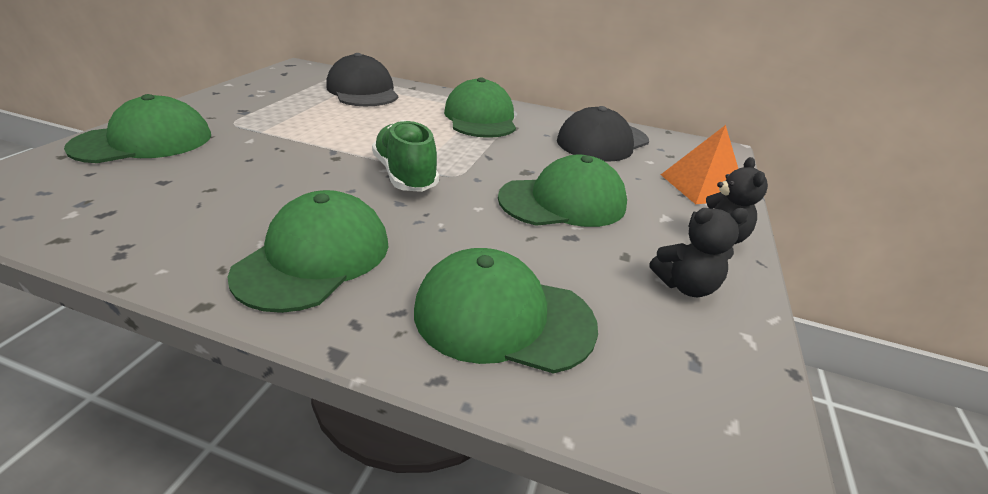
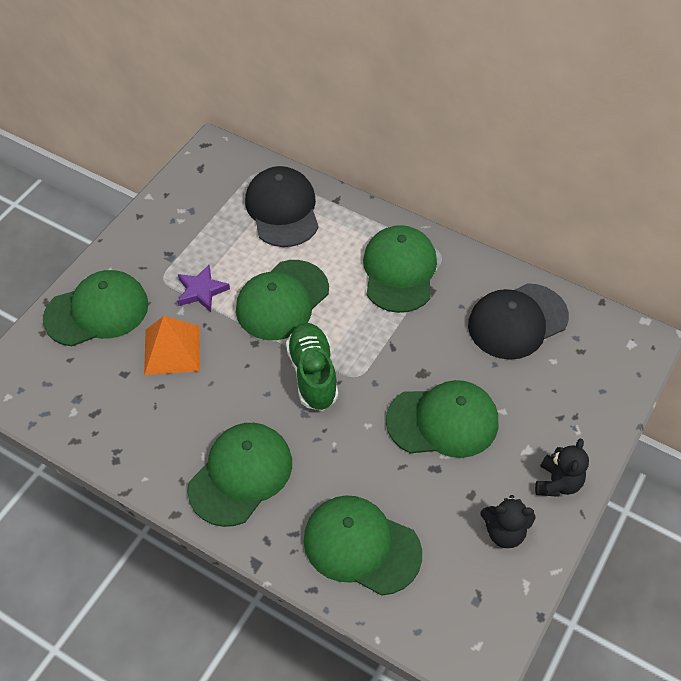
camera: 15 degrees right, 20 degrees up
(276, 129) = (201, 291): none -> purple star
(366, 133) = (282, 300): none -> green cap
(702, 186) = (587, 406): orange pyramid -> orange pyramid (172, 350)

